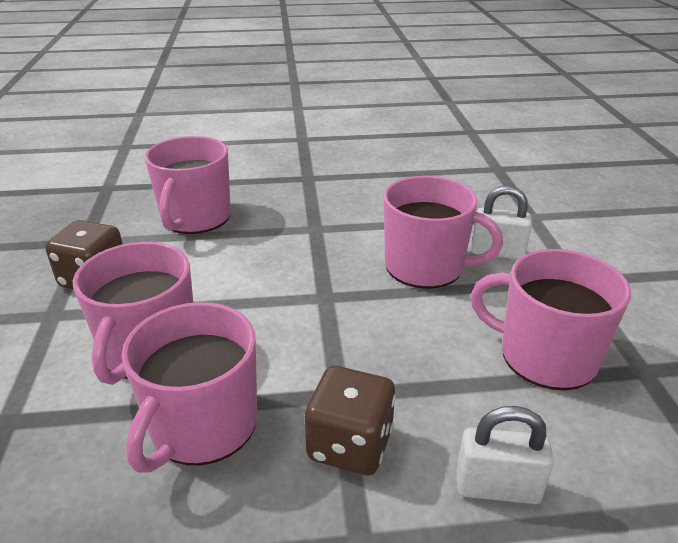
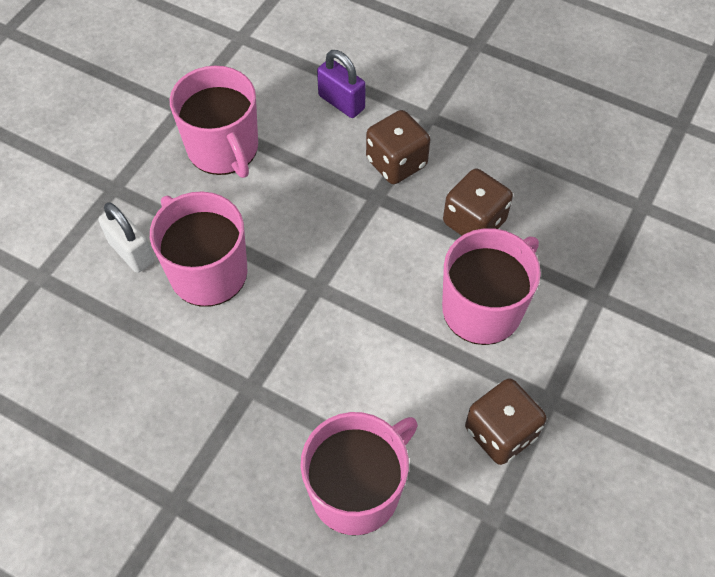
camera: 145 degrees left, 25 degrees up
(202, 426) = (474, 222): pink mug -> brown dice
(497, 487) = (341, 102): white padlock -> purple padlock

